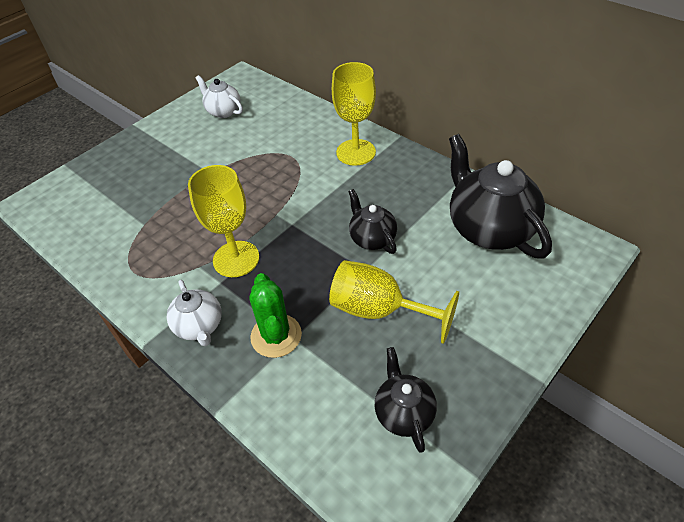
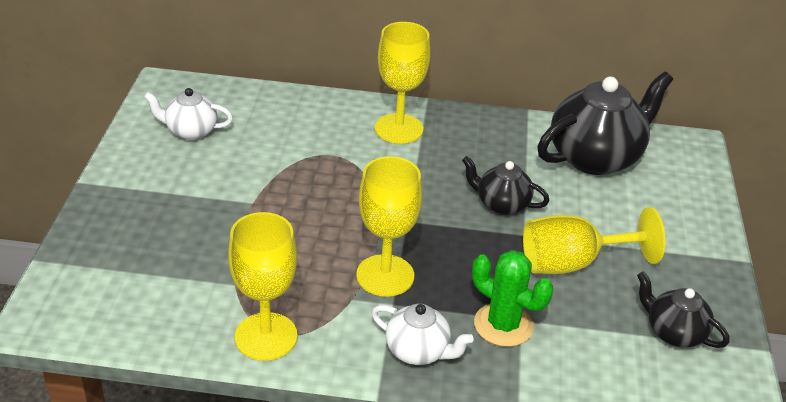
camera: 40 degrees left, 10 degrees down
(124, 269) = (266, 336): none -> yellow goblet
(489, 228) = (595, 157): black teapot -> black teapot turned 120 degrees clockwise

